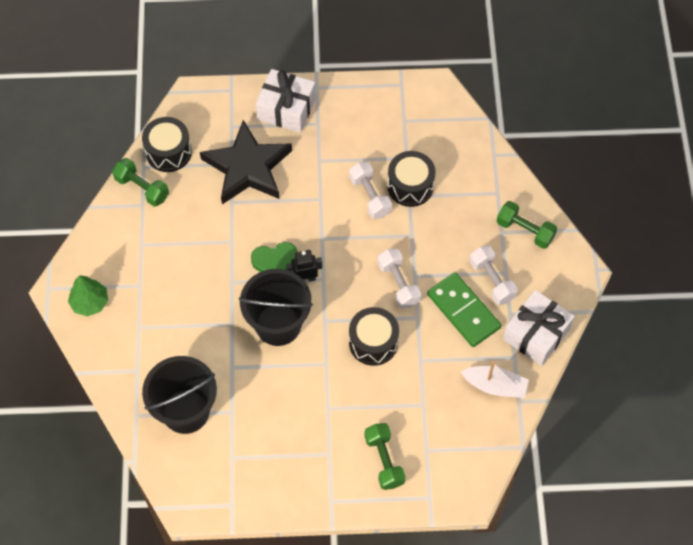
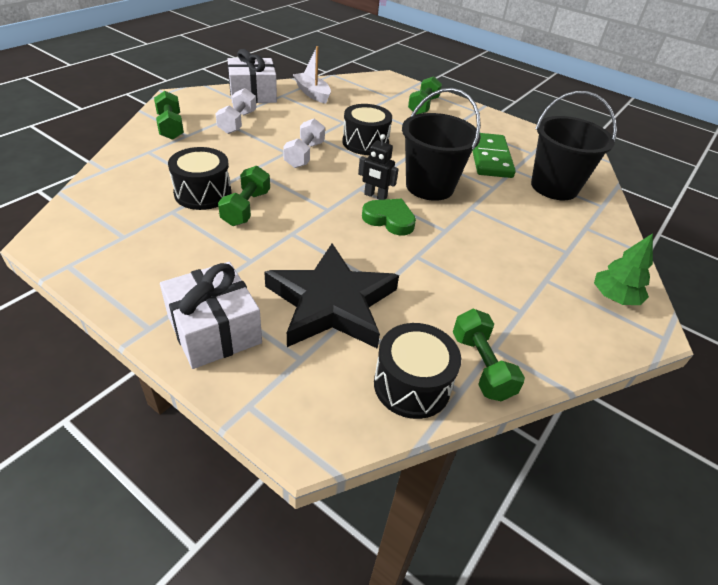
camera: 145 degrees left, 20 degrees down
(370, 196) = (246, 208): white dumbbell -> green dumbbell
(463, 311) = (280, 122): green domino -> green domino (490, 158)

